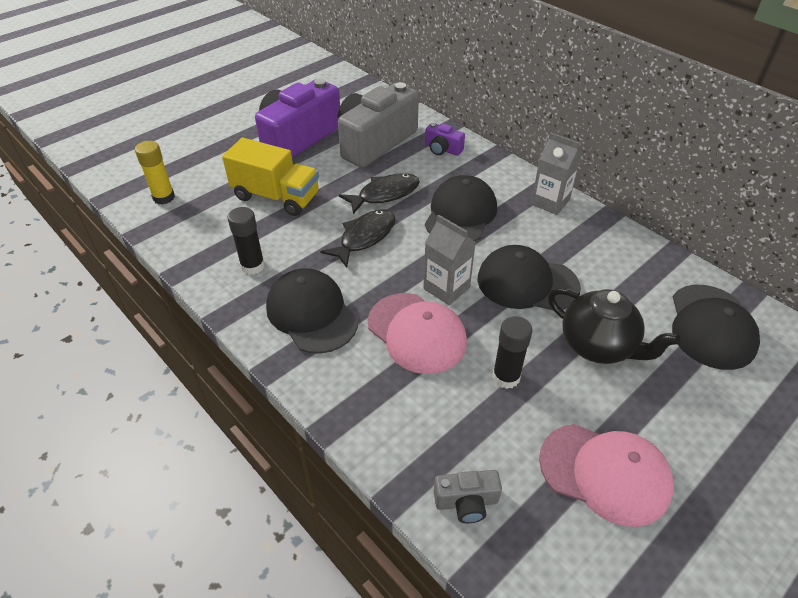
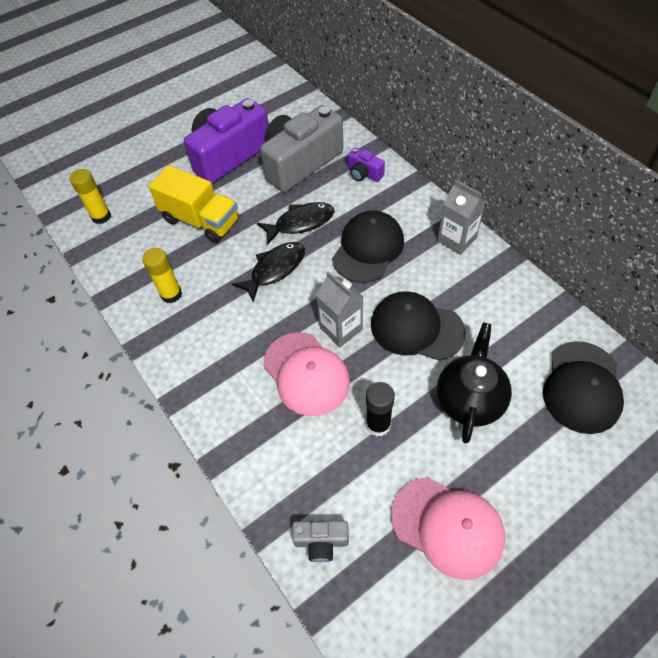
camera: 10 degrees right, 10 degrees up
(252, 266) = (171, 294): black glue stick -> yellow glue stick
(311, 313) = (216, 347): black cap -> none
(598, 346) = (469, 399): black teapot -> black teapot turned 120 degrees counterclockwise

